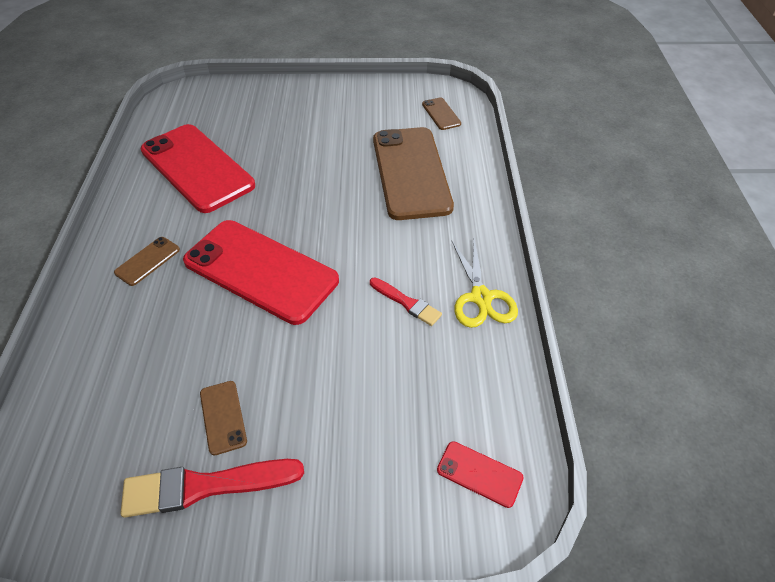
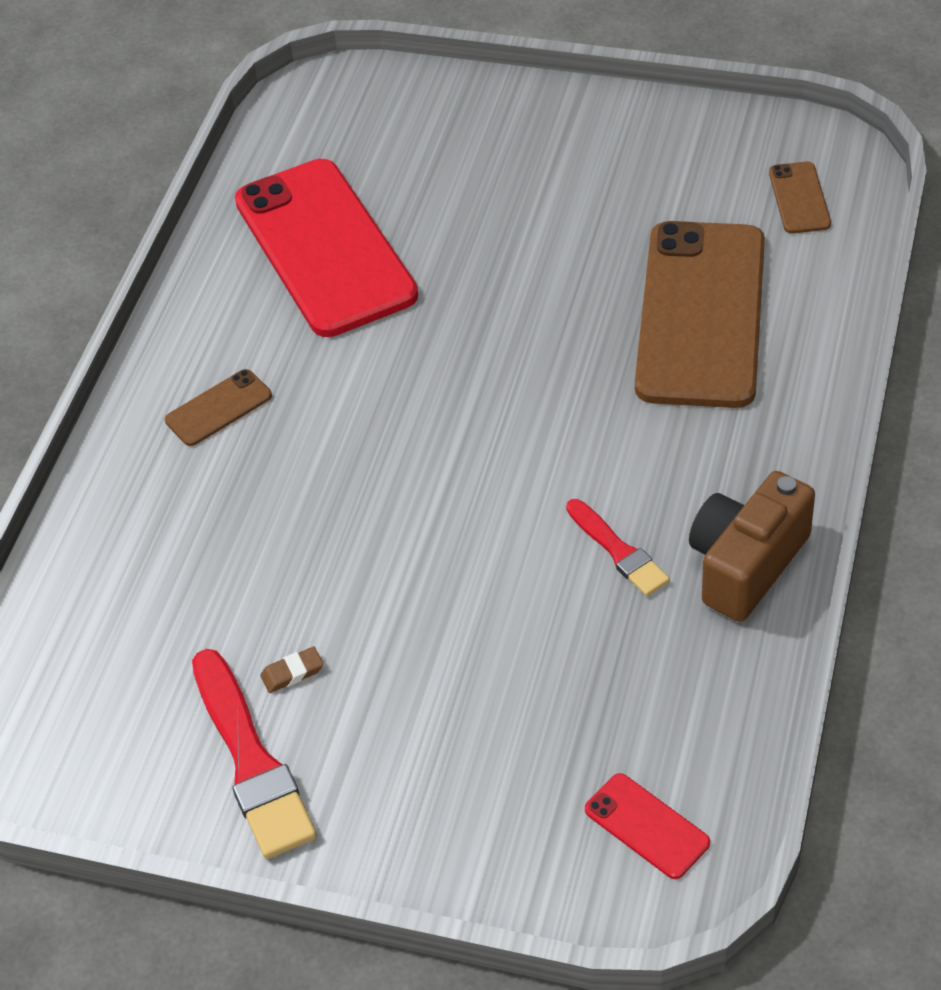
camera: 20 degrees right, 0 degrees up
(205, 486) = (251, 761): red brush -> red brush turned 120 degrees counterclockwise
(223, 417) = (292, 673): brown phone -> brown eraser
(261, 270) = (395, 455): red phone -> none
(481, 297) = (746, 564): yellow scissors -> brown camera

